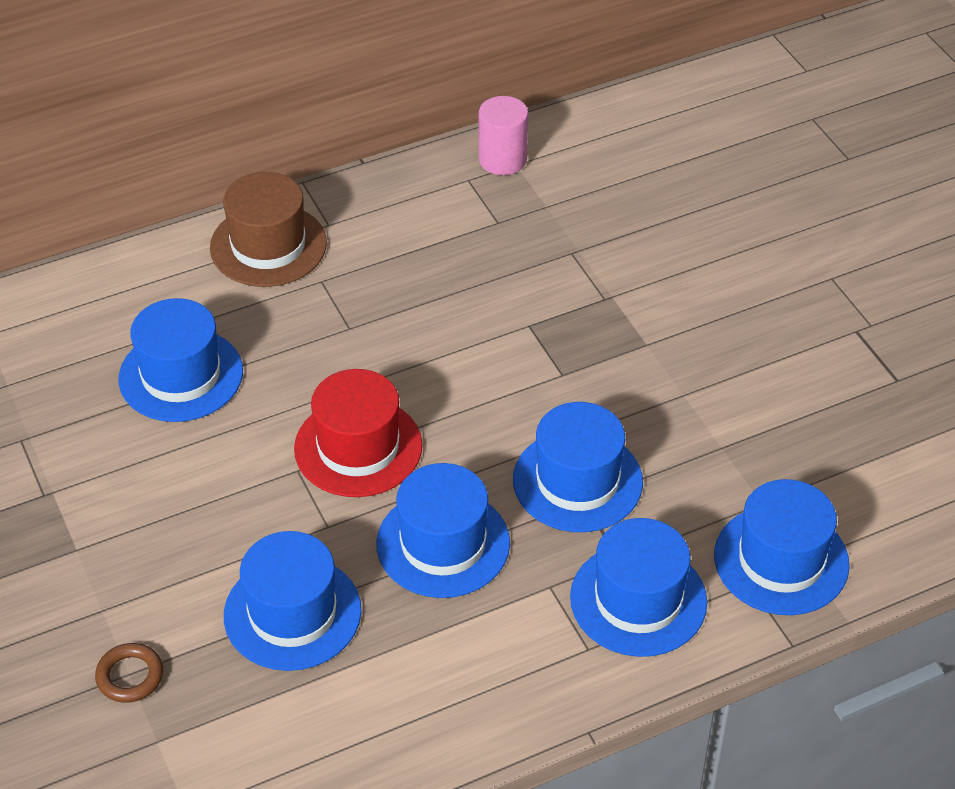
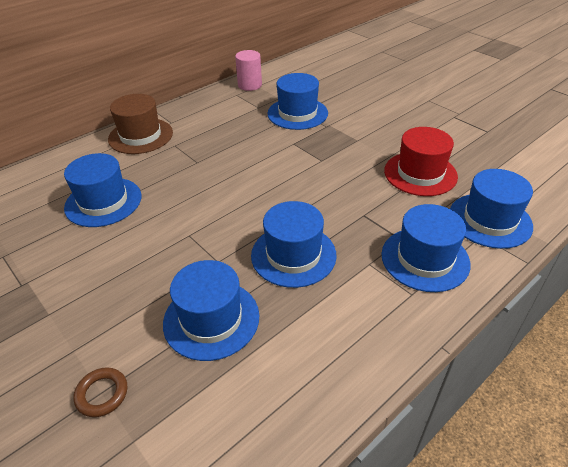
camera: 15 degrees left, 5 degrees down
(358, 447) = (222, 216): red hat -> red hat (420, 173)
(577, 481) = (355, 206): blue hat -> blue hat (297, 113)

